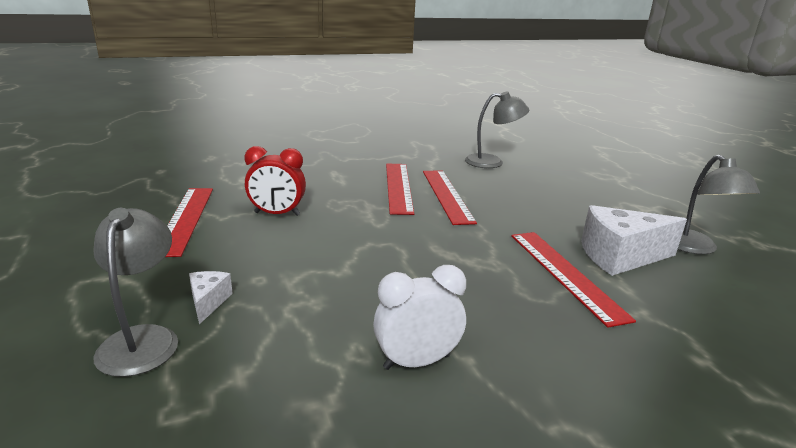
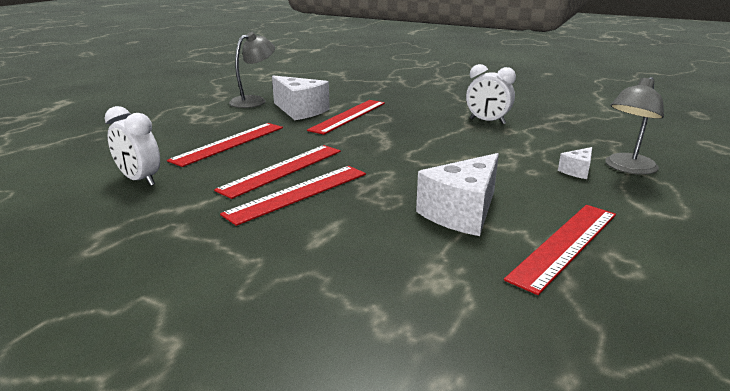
camera: 130 degrees left, 0 degrees up
(277, 214) = (462, 213): red clock -> white cheese
(492, 162) = (140, 180): grey lamp -> white clock
(536, 197) = (229, 143): none -> red ruler

